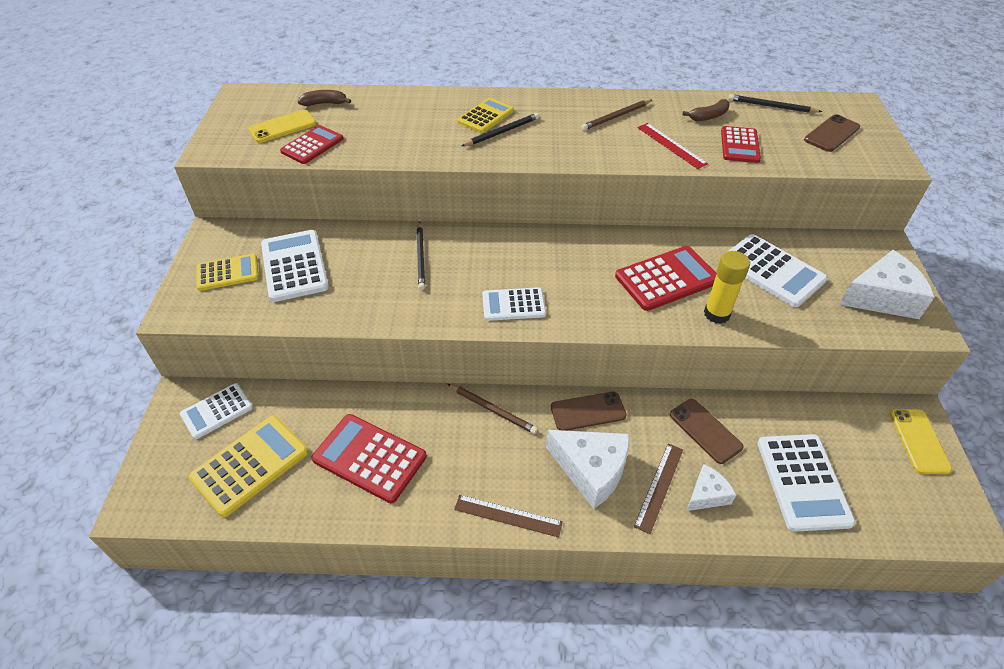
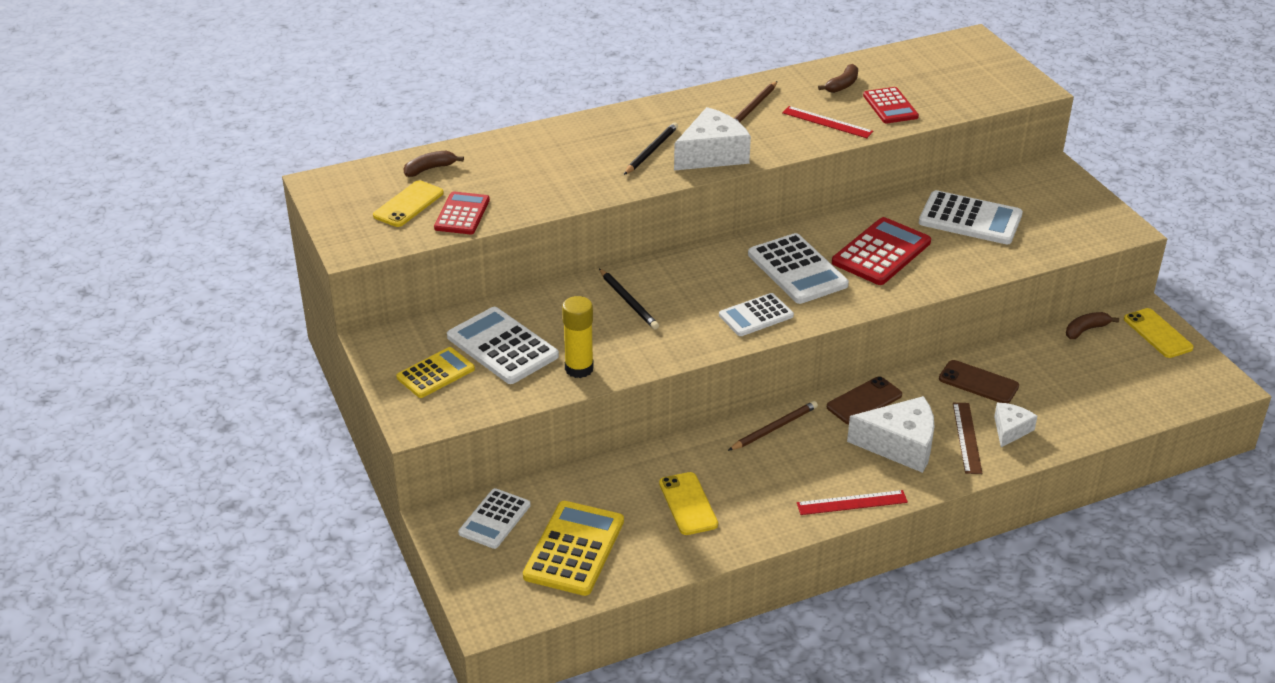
camera: 25 degrees left, 10 degrees down
(369, 458) = (688, 504): red calculator -> yellow phone
(485, 116) = (620, 139): yellow calculator -> none
(493, 410) = (774, 428): brown pencil -> brown pencil turned 45 degrees counterclockwise
(508, 516) = (852, 503): brown ruler -> red ruler
(717, 314) = (945, 269): yellow glue stick -> yellow glue stick (579, 369)
(771, 106) = (894, 61): black pencil -> none
(803, 482) = (1082, 394): white calculator -> white calculator (797, 270)
(831, 134) = (965, 74): brown phone -> none
(844, 411) = (1086, 330): none -> brown banana
(882, 297) = (1076, 215): white cheese -> white cheese (712, 154)

